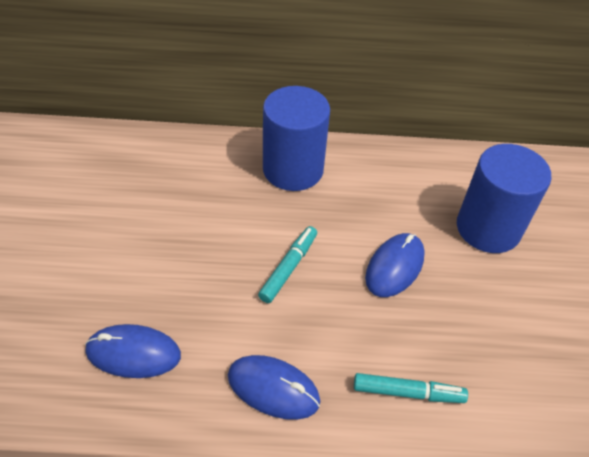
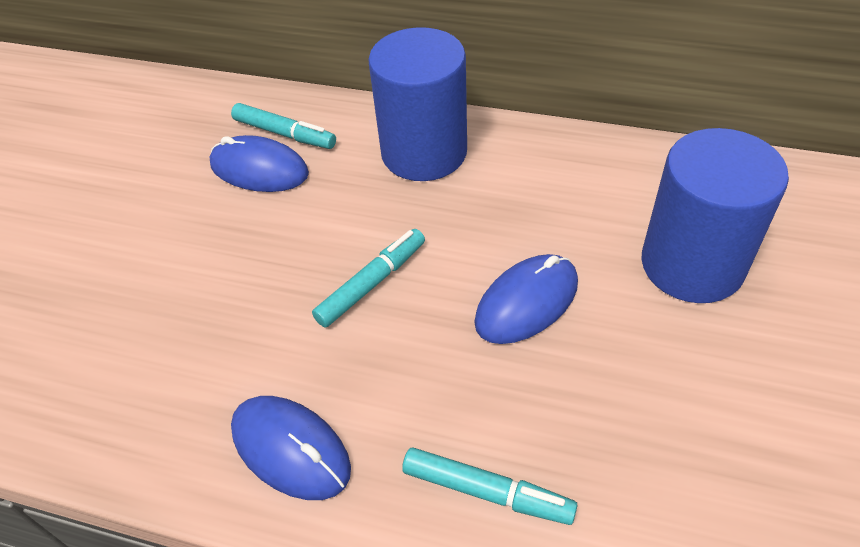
camera: 20 degrees right, 0 degrees up
(133, 353) = (125, 368): blue mouse -> blue mouse (259, 169)
(186, 165) = (285, 134): none -> turquoise marker

